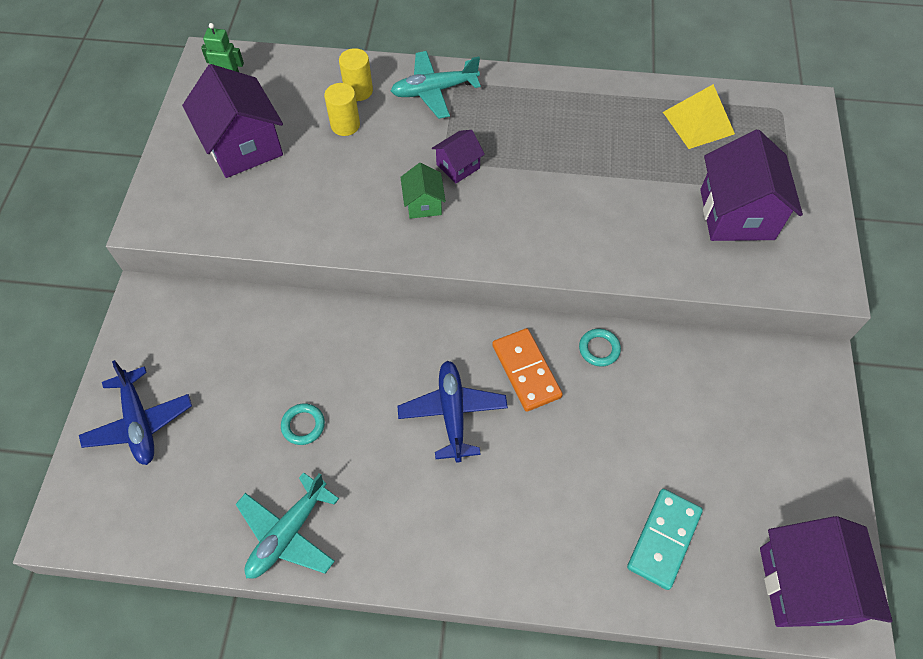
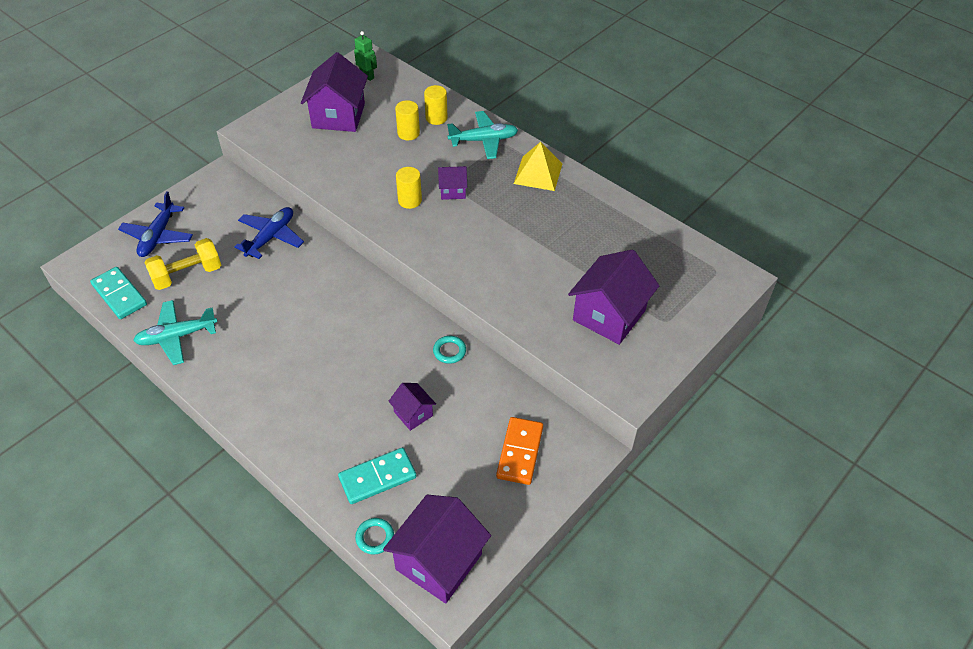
camera: 35 degrees right, 10 degrees down
(162, 529) = (119, 295): none -> turquoise domino
(225, 448) = (187, 275): none -> yellow dumbbell
(303, 425) = (237, 288): turquoise ring -> turquoise ring (375, 537)
(423, 204) = (410, 200): green house -> yellow cylinder
(434, 90) = (483, 140): turquoise plane -> turquoise plane turned 150 degrees clockwise
(452, 413) = (324, 332): blue plane -> blue plane (271, 237)
(526, 371) = (391, 336): orange domino -> orange domino (520, 452)
(630, 443) = (413, 414): none -> purple house
(698, 123) = (644, 247): yellow pyramid -> yellow pyramid (538, 173)

